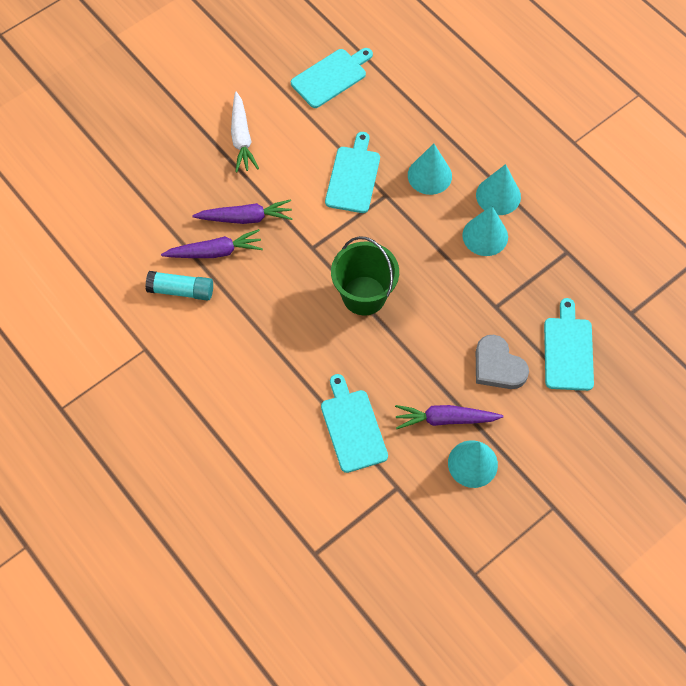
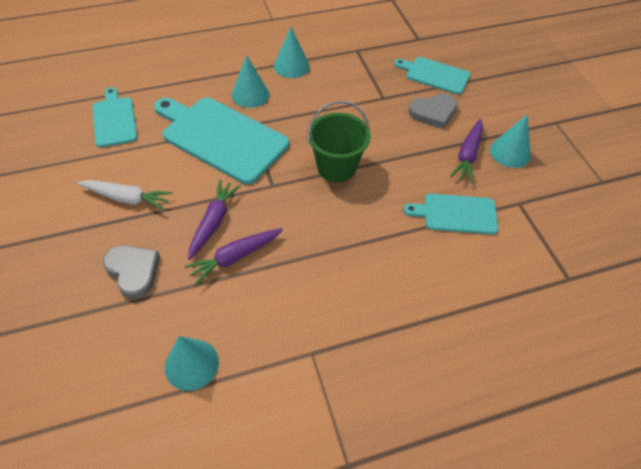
camera: 70 degrees left, 10 degrees down
(168, 182) = (133, 271): none -> grey heart
(181, 290) = (261, 299): turquoise glue stick -> none
(215, 252) = (235, 257): purple carrot -> purple carrot turned 135 degrees counterclockwise
(353, 176) = (221, 137): turquoise cutting board -> turquoise cutting board, size x1.76
(485, 236) = (321, 83): turquoise cone -> turquoise cone (191, 364)

